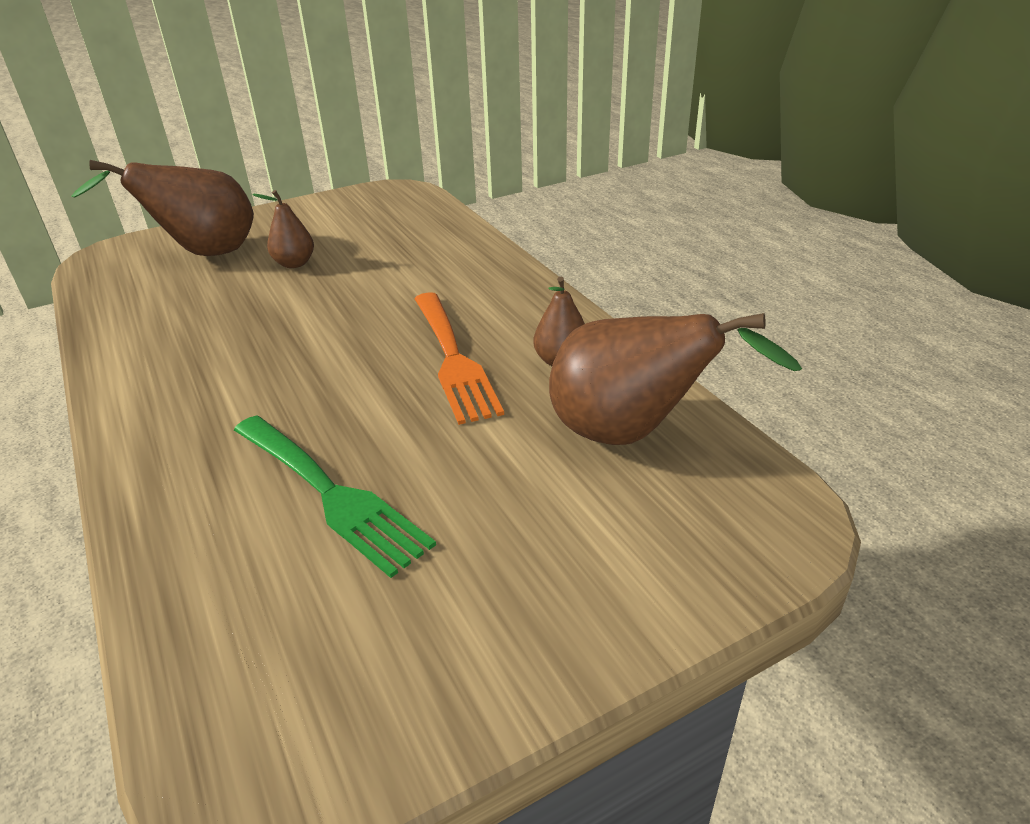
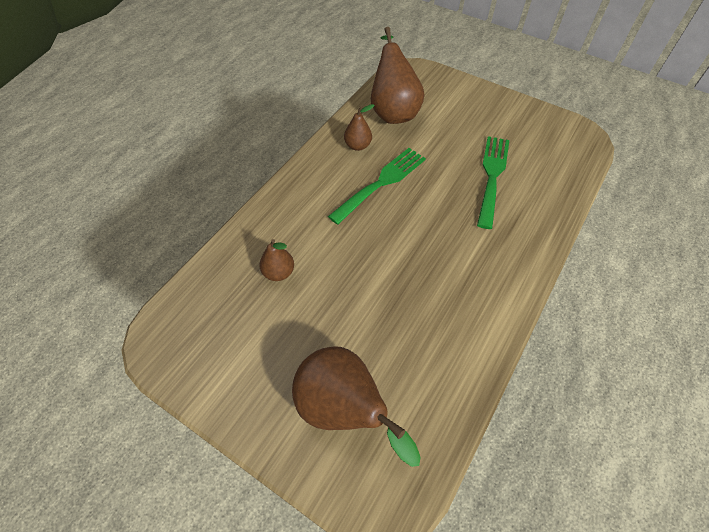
camera: 120 degrees left, 20 degrees up
(294, 263) = (326, 325): brown pear -> brown pear (279, 272)
(453, 359) = (381, 182): orange fork -> green fork

